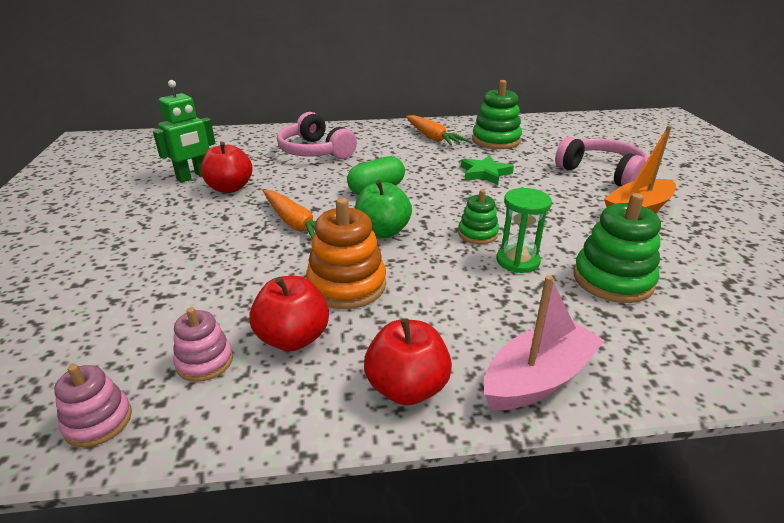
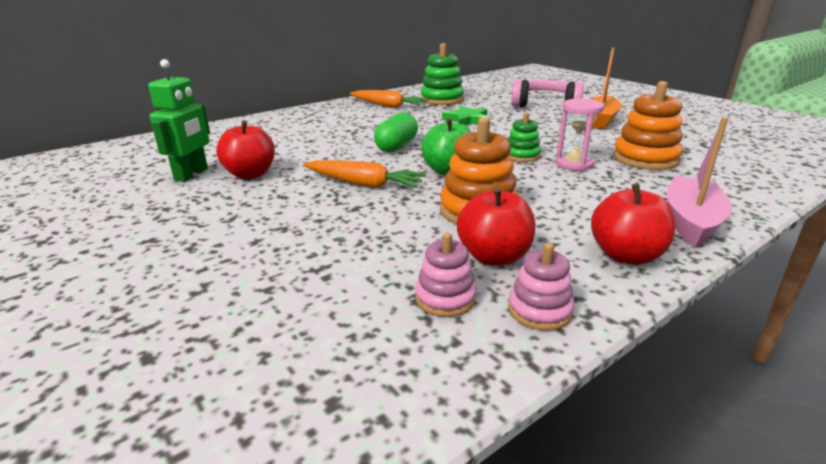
camera: 30 degrees left, 5 degrees down
(98, 421) = (419, 380): pink stacking toy -> pink stacking toy (539, 310)
(315, 151) = (295, 132): pink headphones -> none
(517, 261) = (574, 164): green hourglass -> pink hourglass
(612, 280) = (645, 159): green stacking toy -> orange stacking toy

